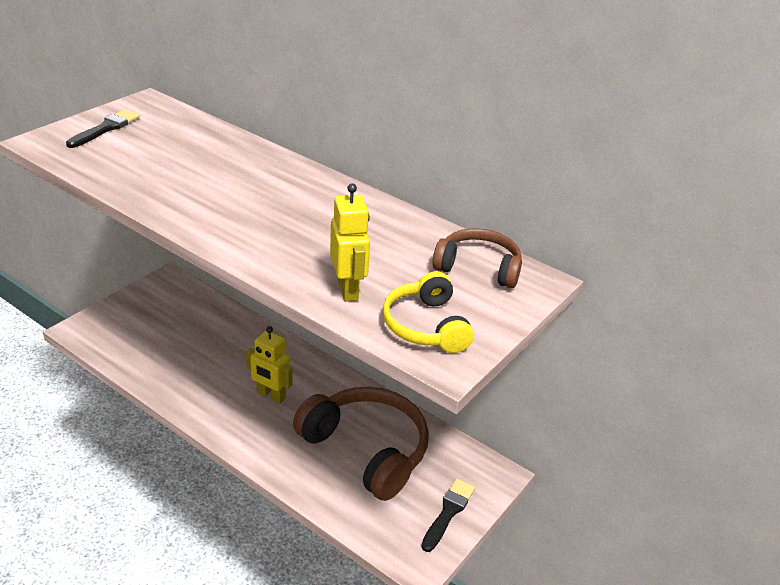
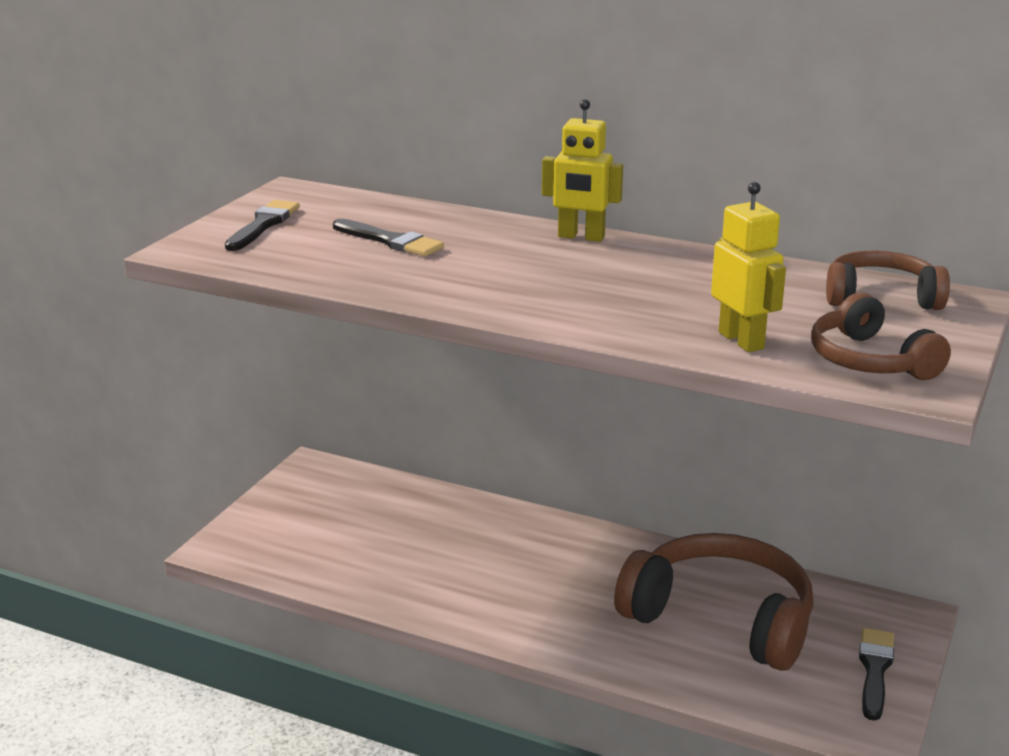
camera: 10 degrees left, 10 degrees down
(178, 156) = (391, 241): none -> black brush
(271, 396) = (549, 580): yellow robot -> yellow robot (581, 237)
(426, 326) = (870, 360): yellow headphones -> brown headphones

